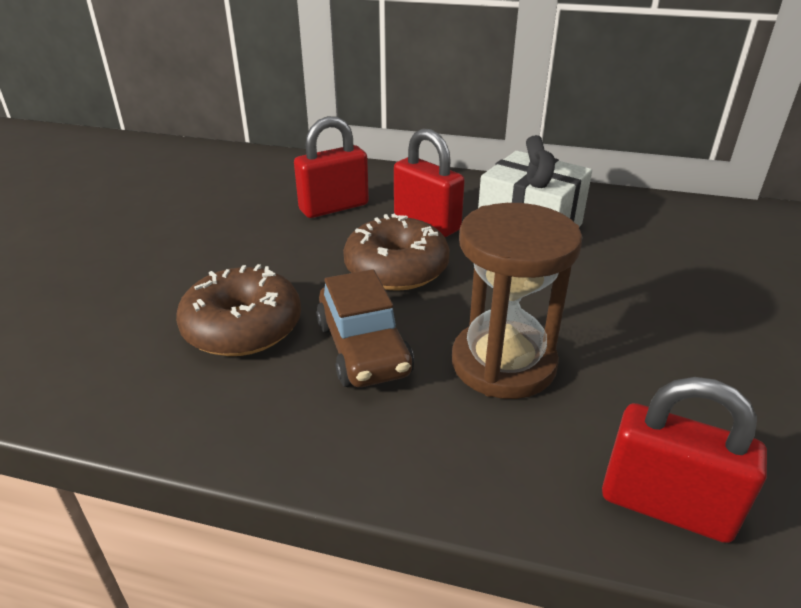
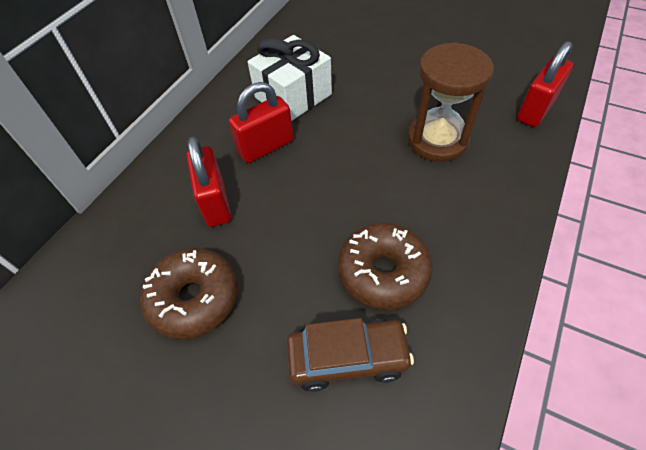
camera: 75 degrees left, 20 degrees up
(363, 349) = (417, 202): brown car -> brown car (348, 358)
(396, 268) = (326, 173): brown donut -> brown donut (194, 298)

